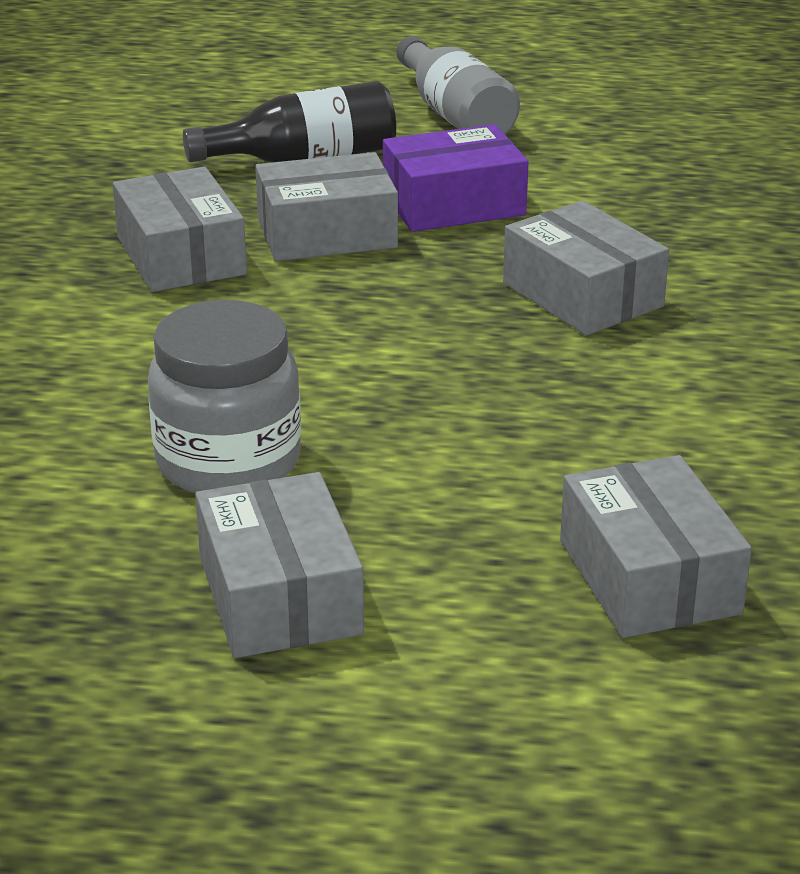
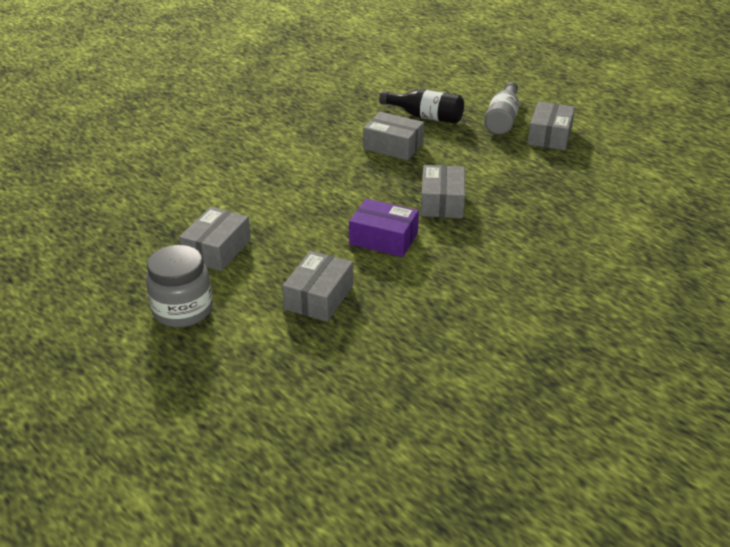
camera: 40 degrees right, 5 degrees up
(181, 256) = (338, 135): grey box -> grey box (550, 136)
(228, 462) = (259, 206): grey jar -> grey jar (183, 310)
(453, 204) = (450, 152): purple box -> purple box (383, 238)

